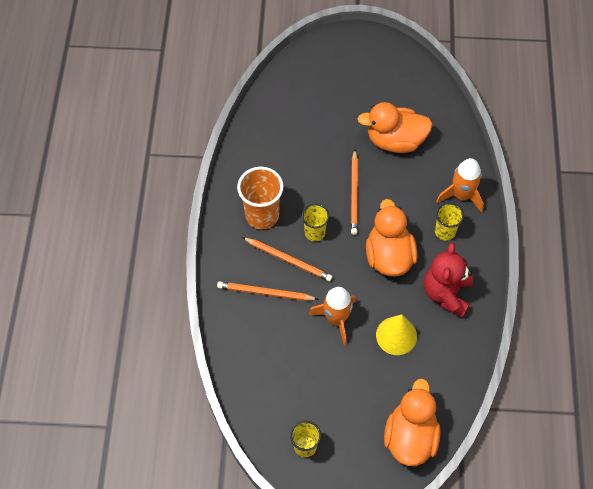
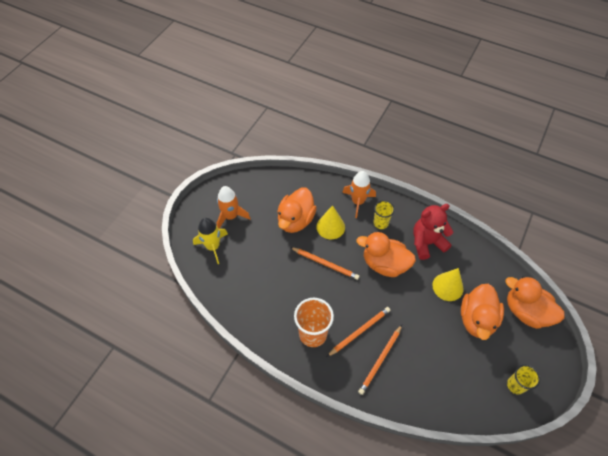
camera: 65 degrees left, 5 degrees down
(314, 77) = (213, 247): none -> yellow rocket
(314, 232) = (344, 303): yellow cup -> none
(336, 319) = (421, 320): orange rocket -> orange rocket (231, 216)
(369, 381) = (477, 319): none -> orange duck
(407, 180) = (330, 227): none -> yellow cone
(446, 293) = (427, 243): red teddy bear -> red teddy bear turned 120 degrees clockwise

